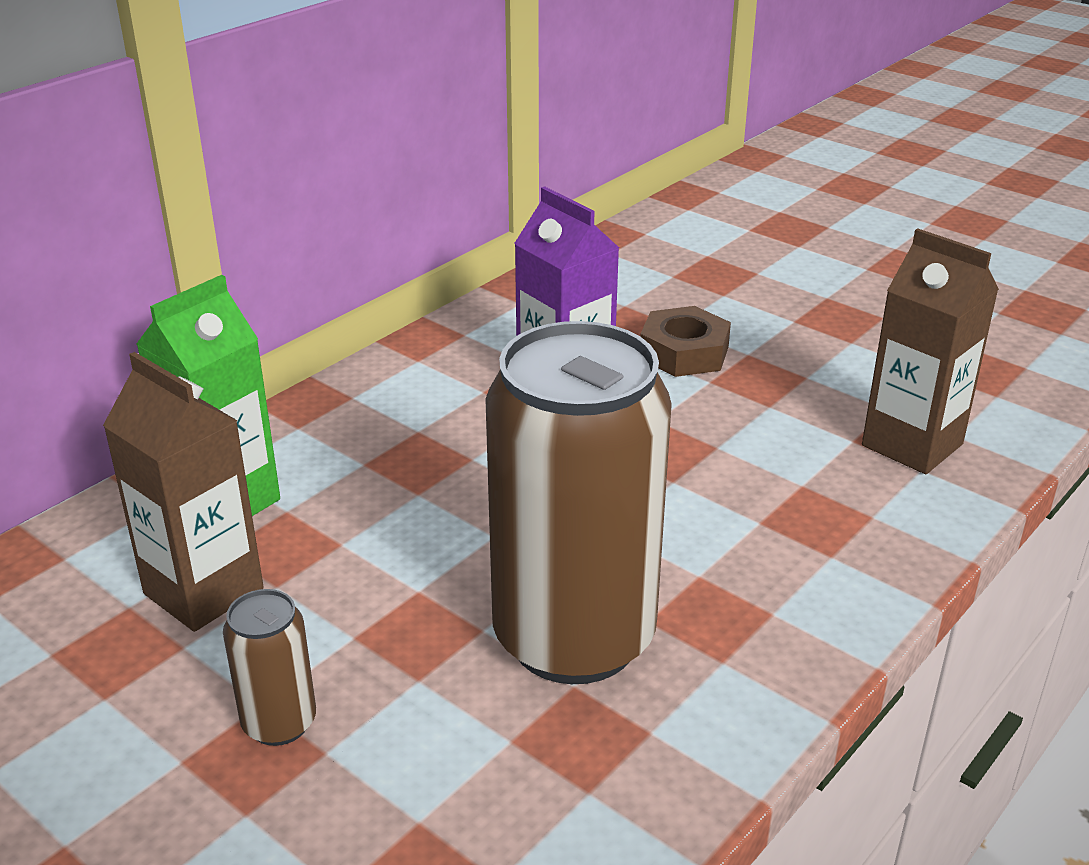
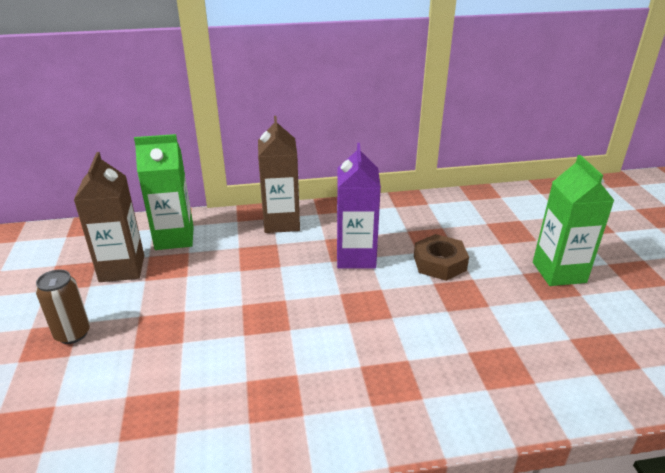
camera: 40 degrees right, 0 degrees up
(574, 638) = (207, 368): brown can -> none
(831, 301) = (559, 272): none -> green carton
(912, 445) = (499, 373): brown carton -> brown carton (281, 222)

